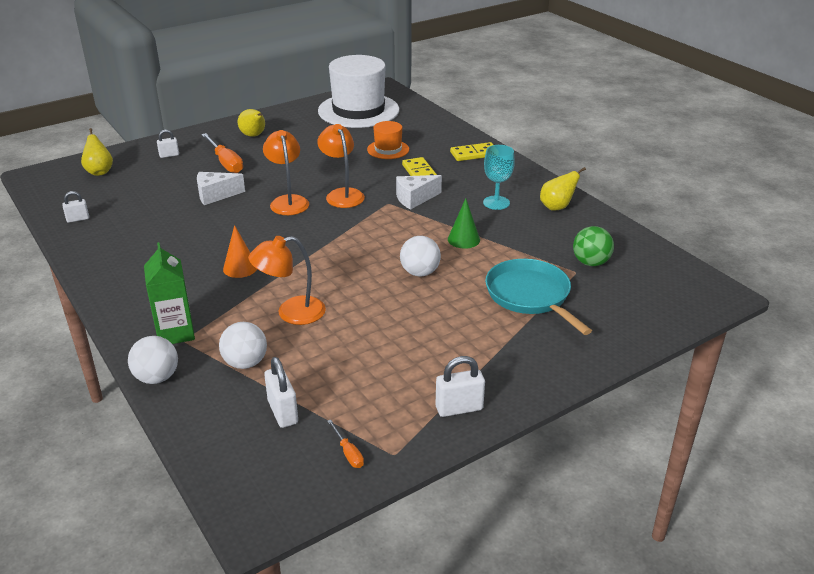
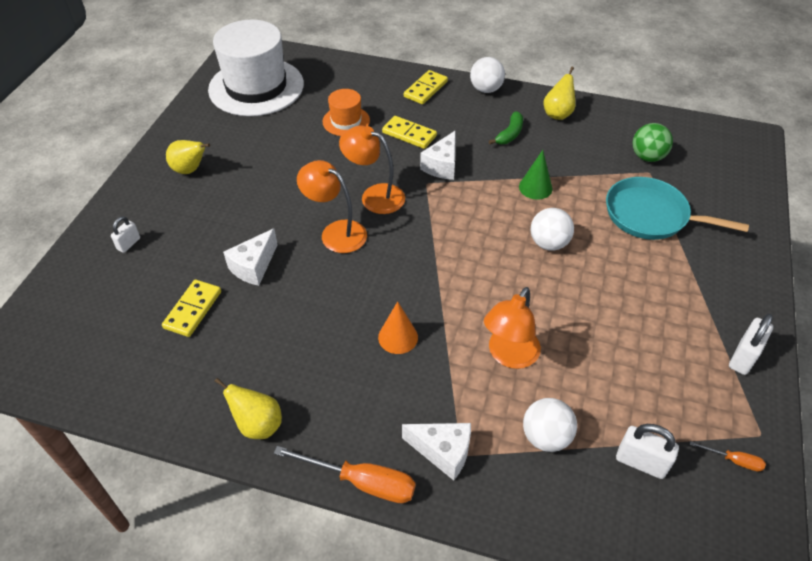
camera: 40 degrees left, 15 degrees up
(78, 219) = (141, 388): white padlock -> none
(99, 172) = (74, 311): yellow pear -> yellow pear (258, 425)
(154, 199) = (193, 310): none -> yellow domino
(157, 377) = (497, 513): white ball -> white ball (486, 89)
(175, 333) = (443, 452): green carton -> white cheese
(225, 163) = (207, 220): orange screwdriver -> orange screwdriver (361, 482)
(496, 203) = (510, 134): turquoise goblet -> green banana

